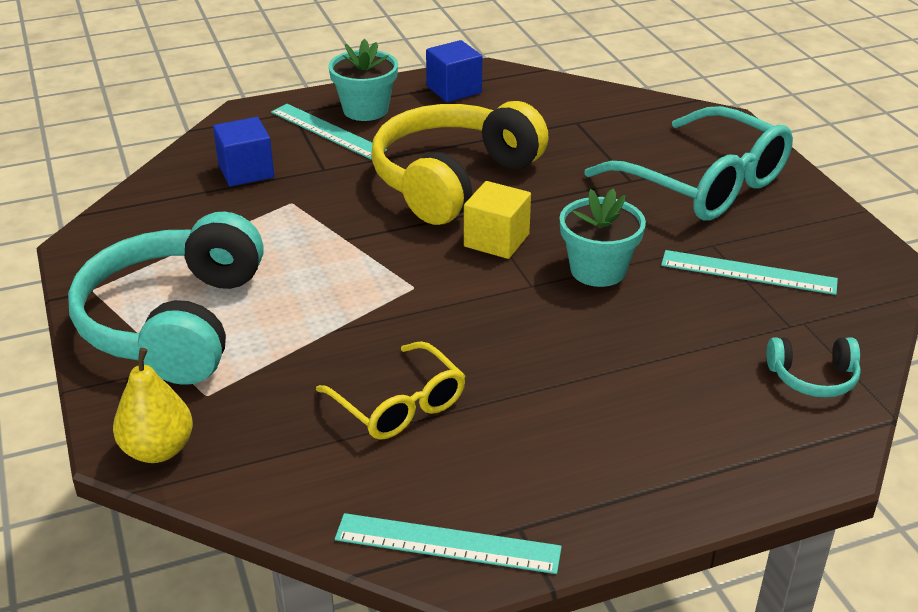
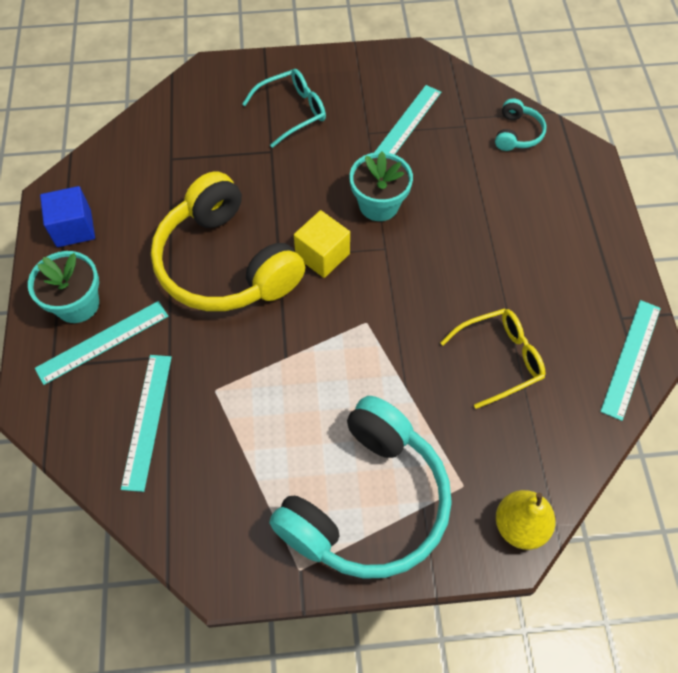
camera: 75 degrees left, 25 degrees up
(175, 322) = (367, 502): turquoise headphones -> turquoise headphones turned 75 degrees counterclockwise
(246, 171) = (147, 420): blue cube -> turquoise ruler
(703, 184) = (292, 112): turquoise glasses -> turquoise glasses, size x0.57

